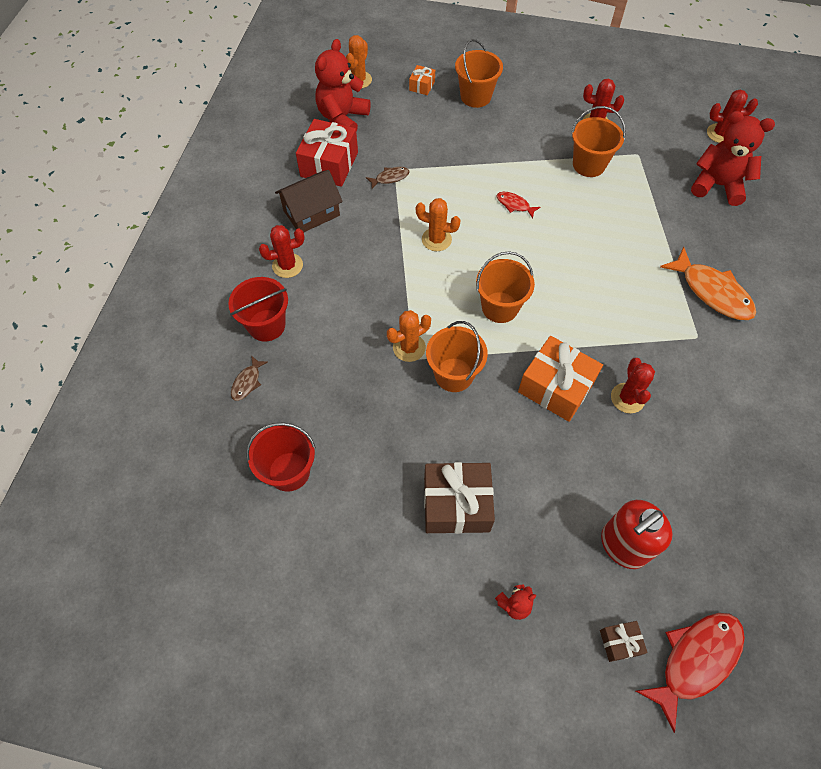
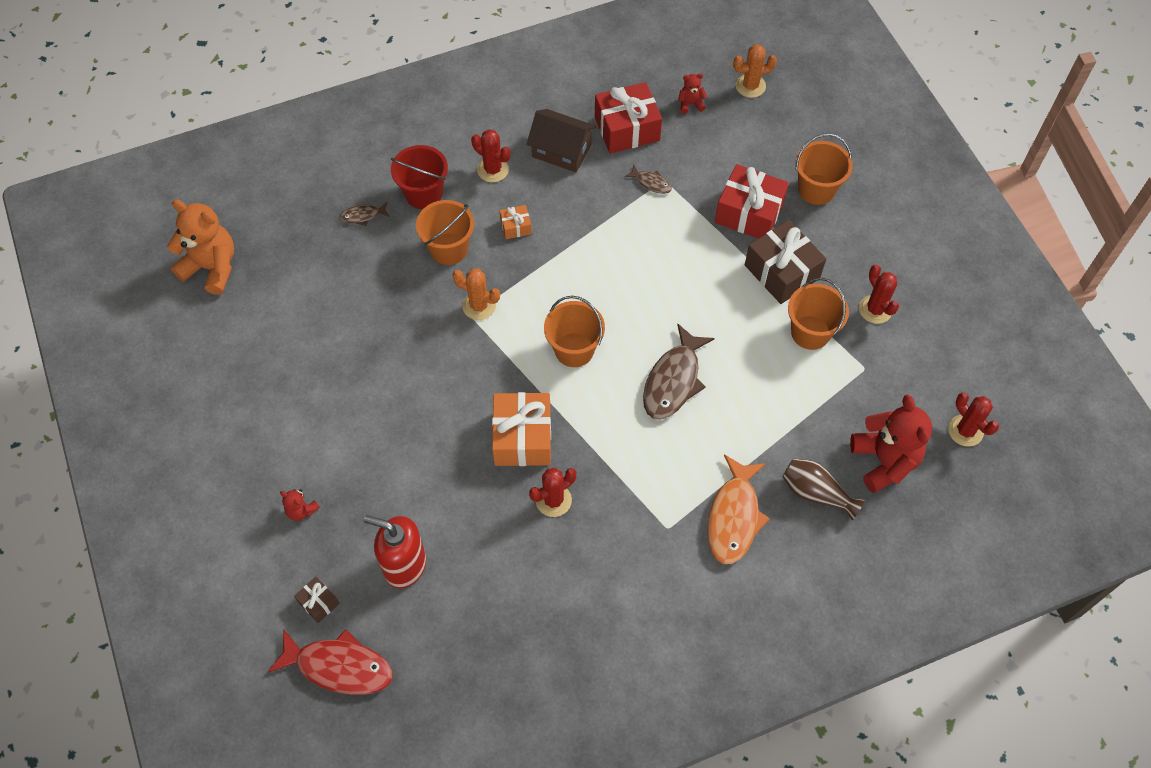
camera: 55 degrees right, 0 degrees up
(190, 540) = (212, 267): none -> orange teddy bear
(289, 471) = (307, 293): red bucket -> none
(342, 118) = (690, 104): red teddy bear -> red teddy bear, size x0.46
(422, 86) = (789, 139): orange gift -> orange gift (516, 227)
(436, 239) = (610, 259): orange cactus -> none
(454, 375) = (477, 354): orange bucket -> orange bucket (449, 249)
(456, 504) = (358, 423): brown gift -> brown gift (782, 272)
(464, 140) = (749, 213): none -> red gift
(514, 205) = (703, 297): red fish -> none
(572, 262) = (673, 380): none -> brown fish
(720, 235) = (816, 493): none -> brown vase

